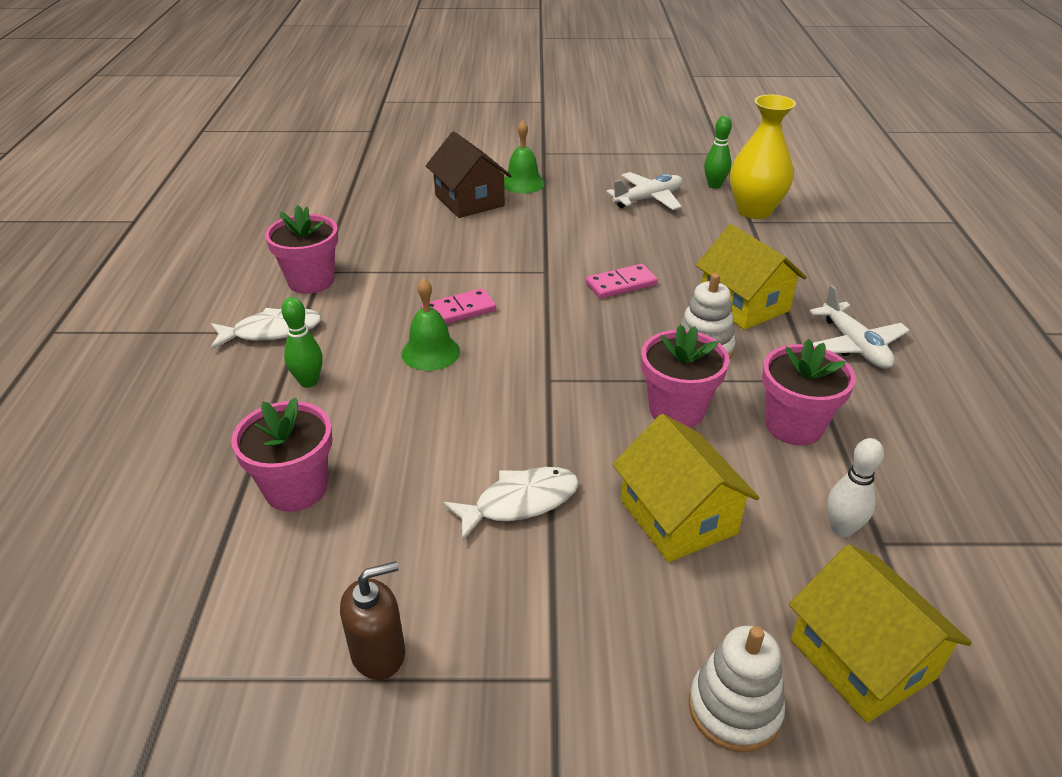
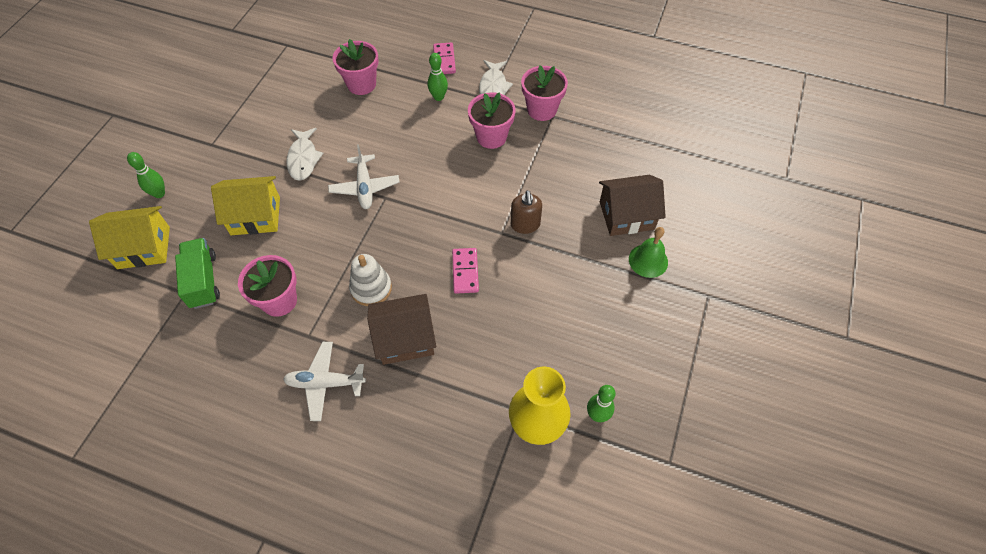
camera: 110 degrees right, 20 degrees up
(378, 653) = (258, 97): brown soap dispenser -> brown soap dispenser (525, 225)
(430, 352) = (439, 151): green bell -> none
(459, 311) = (475, 173): pink domino -> pink domino (444, 60)
(648, 199) = (588, 345): white plane -> white plane (365, 187)
(677, 410) = (326, 248): pink flower pot -> pink flower pot (491, 137)
(734, 709) = (159, 194): white stacking toy -> green bowling pin
(744, 304) = (405, 338): yellow house -> brown house
(841, 529) = (203, 281): white bowling pin -> green truck

